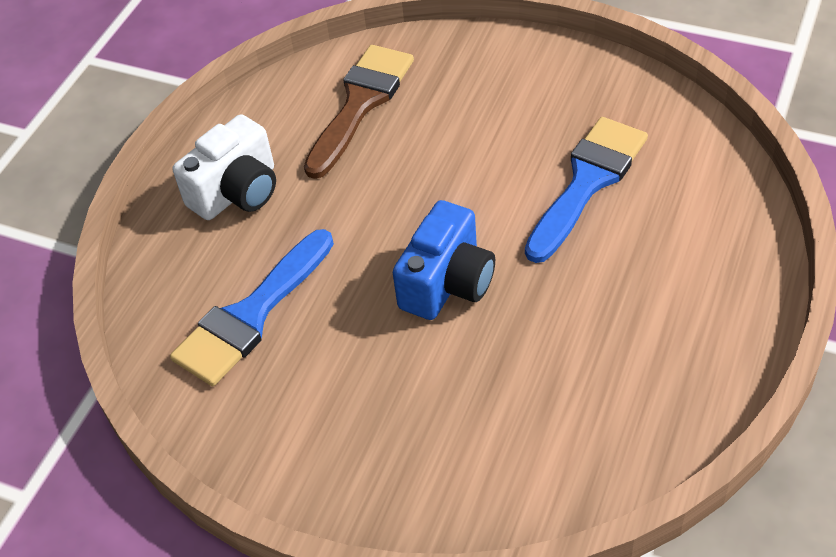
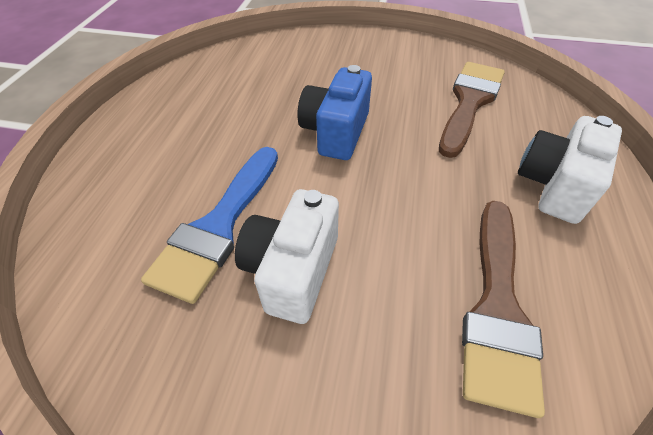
camera: 165 degrees right, 0 degrees up
(251, 315) = (470, 102): blue brush -> brown brush
(518, 140) = (292, 270): none -> white camera

